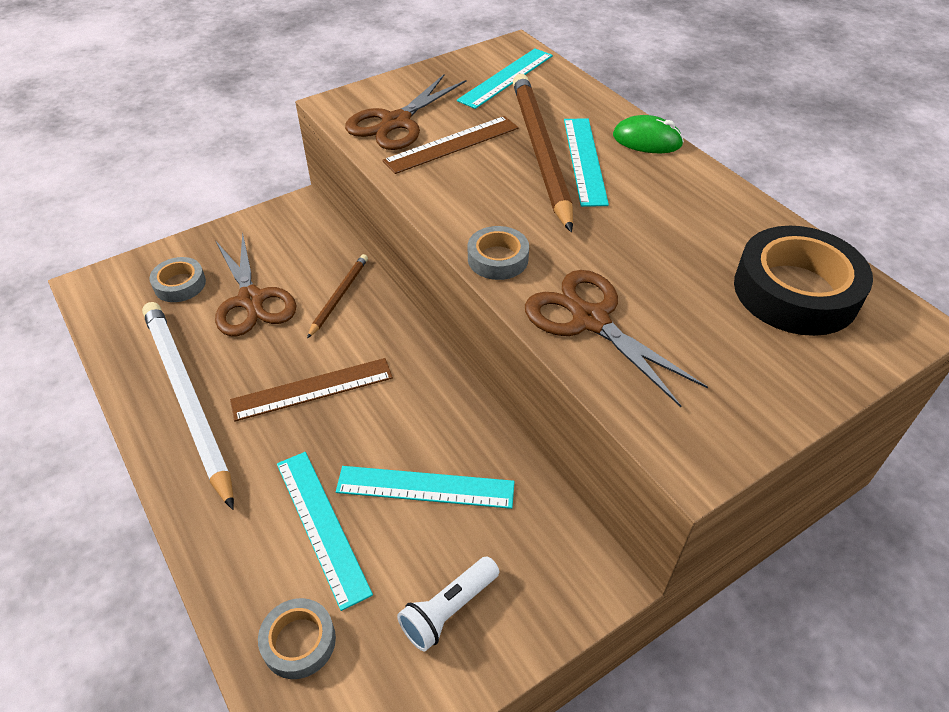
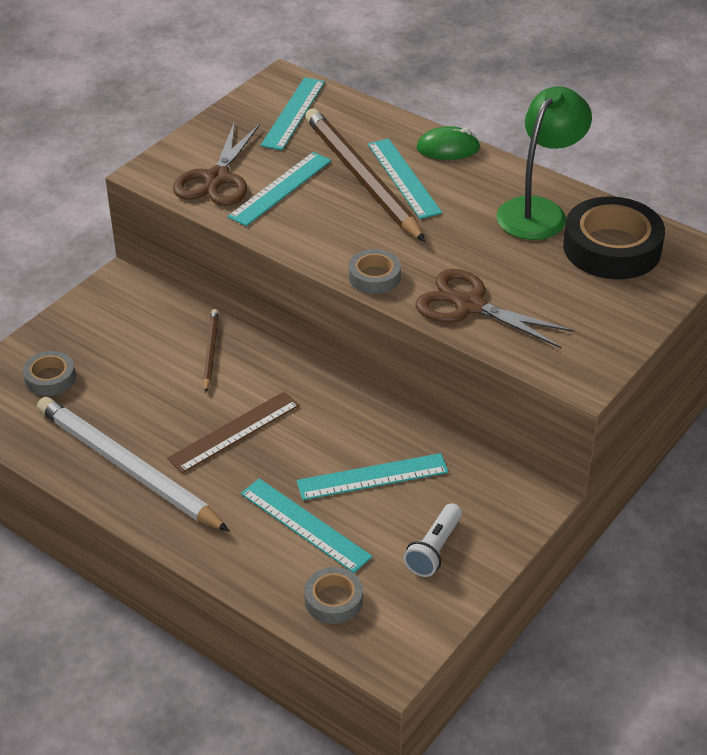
camera: 20 degrees left, 5 degrees down
(251, 300) = (129, 374): brown scissors -> none
(452, 144) = (280, 188): brown ruler -> turquoise ruler
(721, 227) = (538, 211): none -> green lamp

